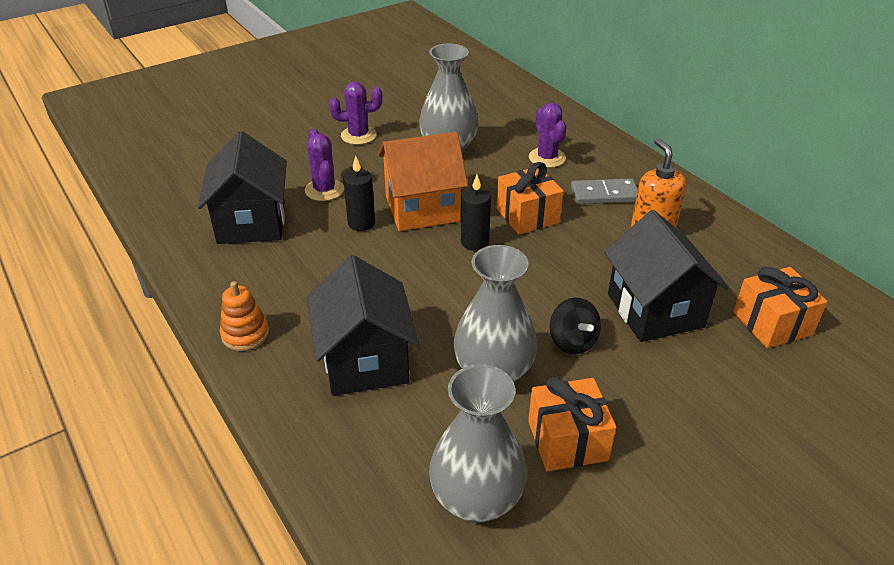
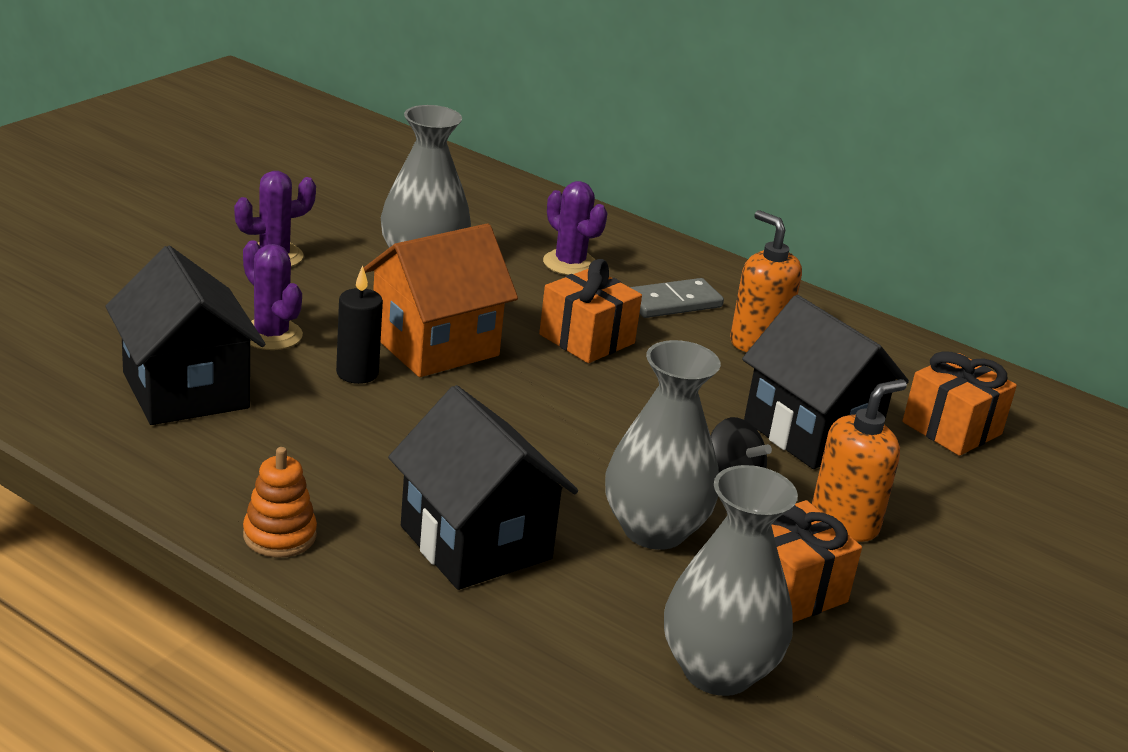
camera: 25 degrees left, 10 degrees down
(474, 242) = (535, 380): black candle -> none
(642, 390) = (845, 522): none -> orange soap dispenser

